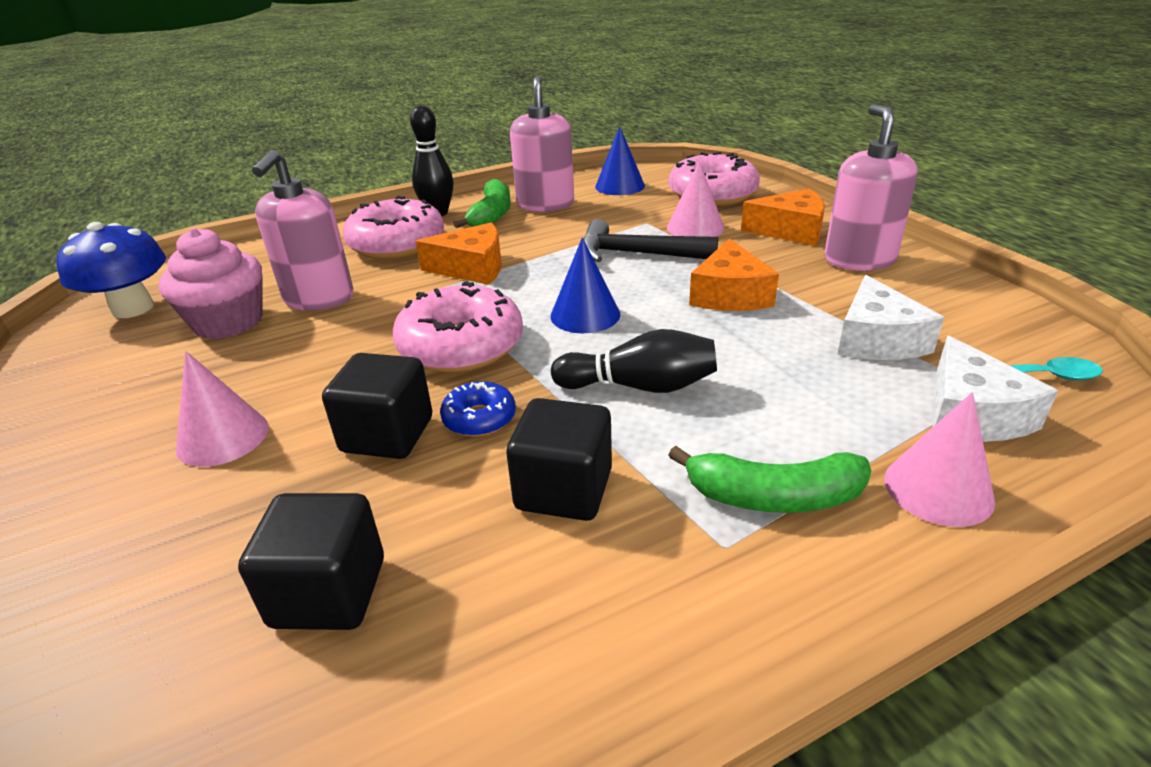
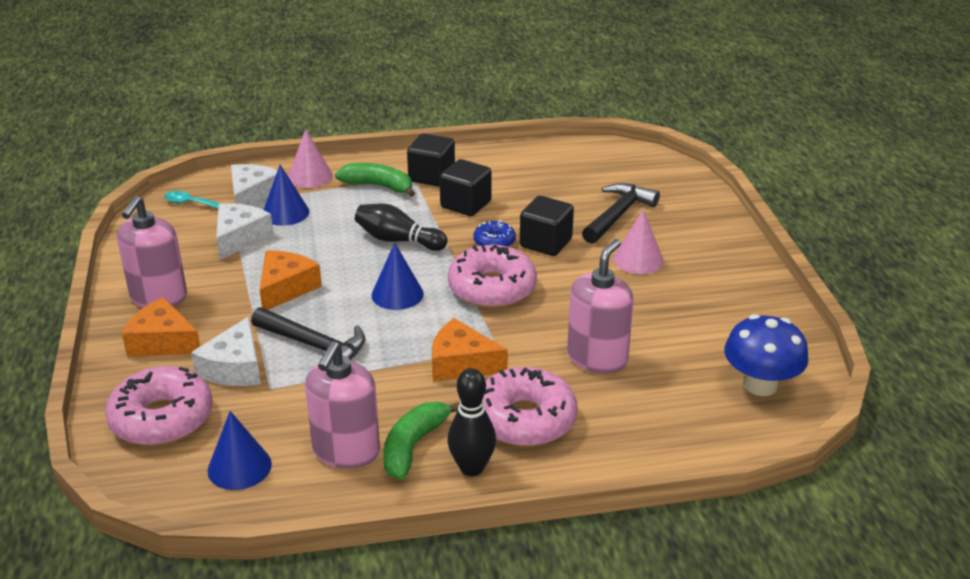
camera: 165 degrees left, 0 degrees up
(228, 322) = (667, 348): pink cupcake -> none
(230, 539) = (618, 215): none -> black hammer
(329, 592) = (572, 191): black cube -> black cube (431, 176)
(695, 227) = (234, 368): pink cone -> white cheese
(870, 394) = (285, 213): none -> blue cone

